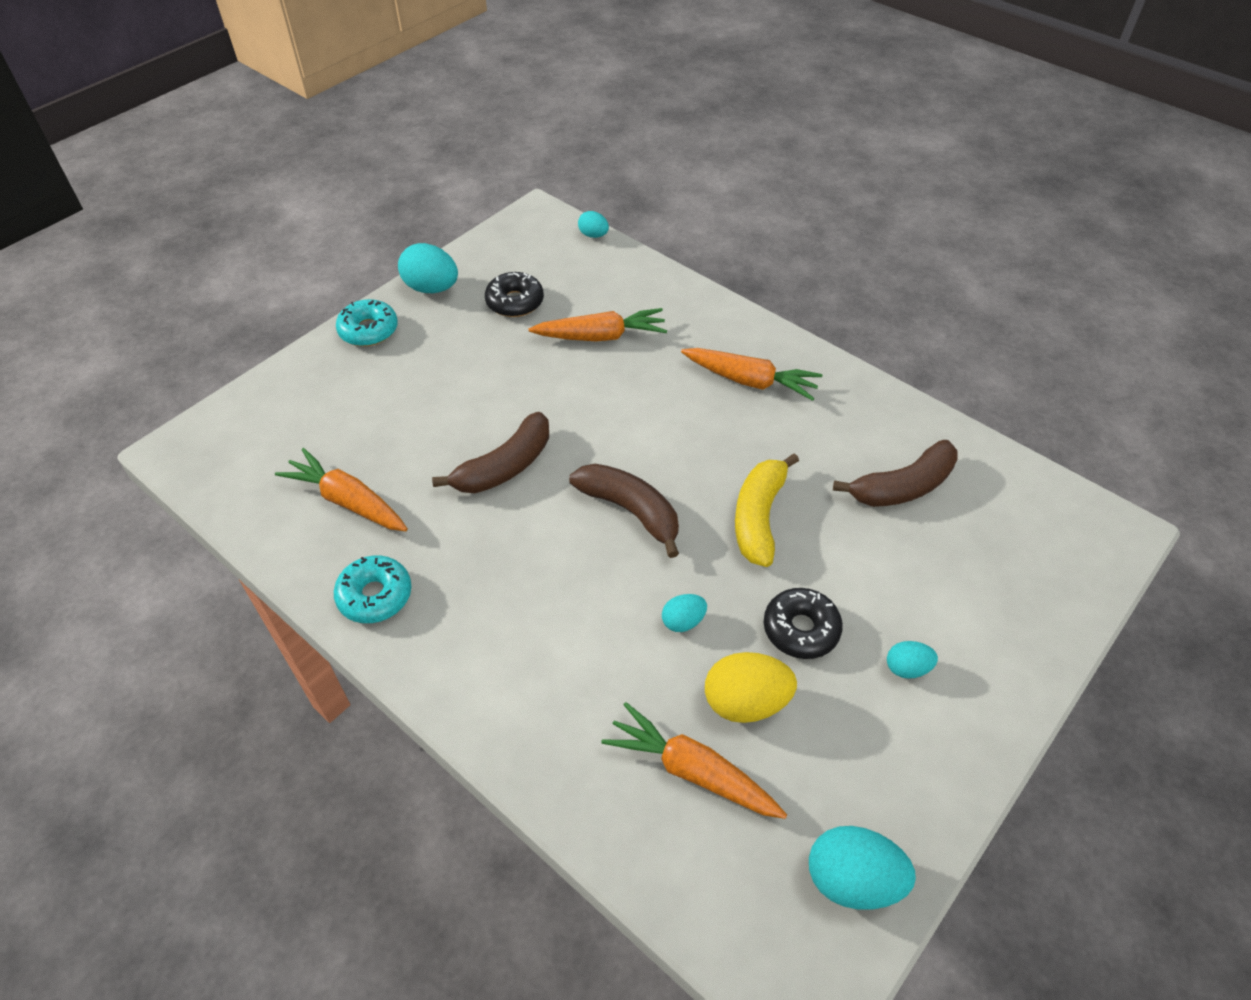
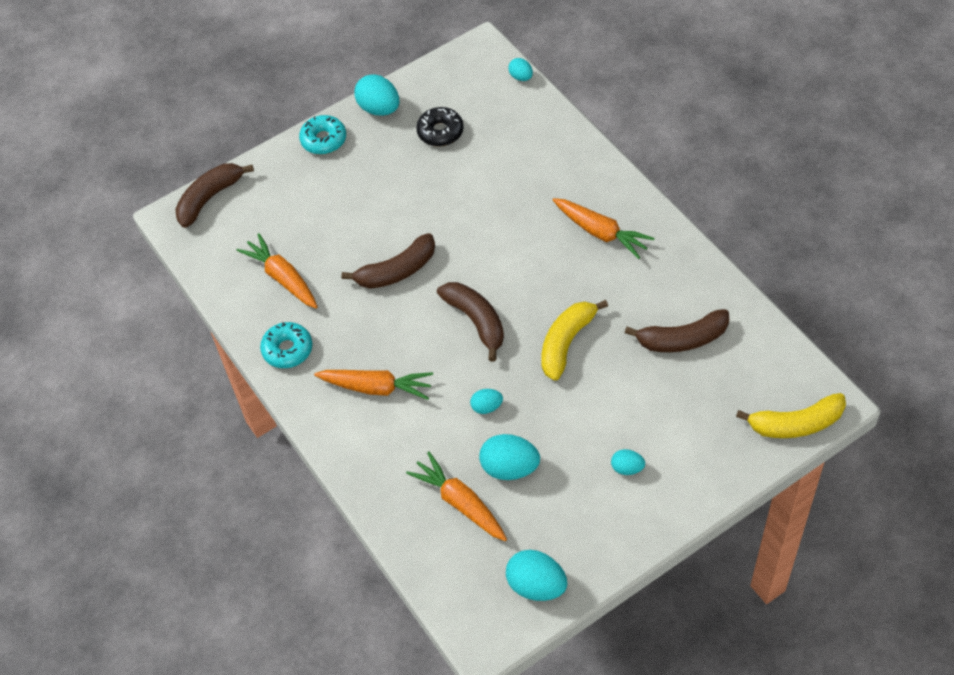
camera: 20 degrees right, 5 degrees up
(226, 418) = (210, 198): none -> brown banana
(601, 336) = (499, 174): orange carrot -> orange carrot (377, 387)
(745, 702) = (509, 468): yellow egg -> turquoise egg
(801, 629) = (565, 428): black donut -> none
(1091, 565) = (795, 424): none -> yellow banana

